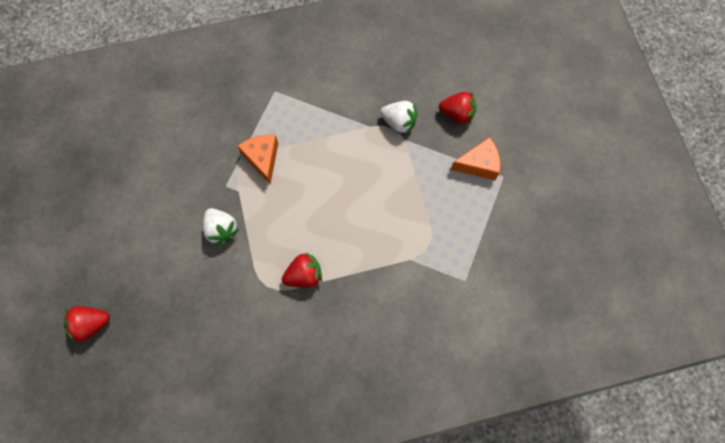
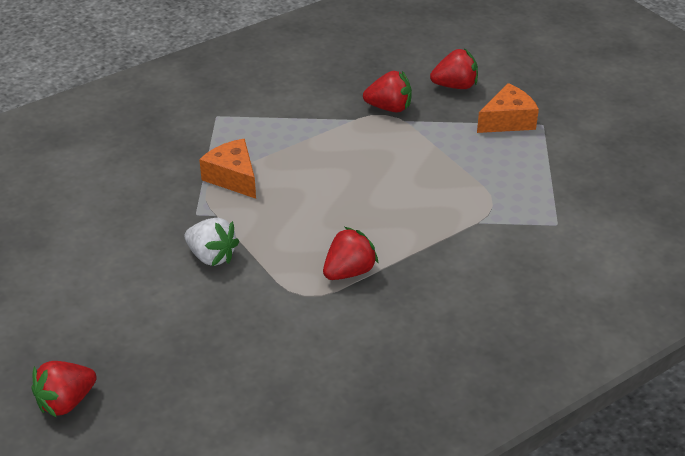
camera: 20 degrees left, 30 degrees down
(399, 122) = (389, 108): white strawberry -> red strawberry

